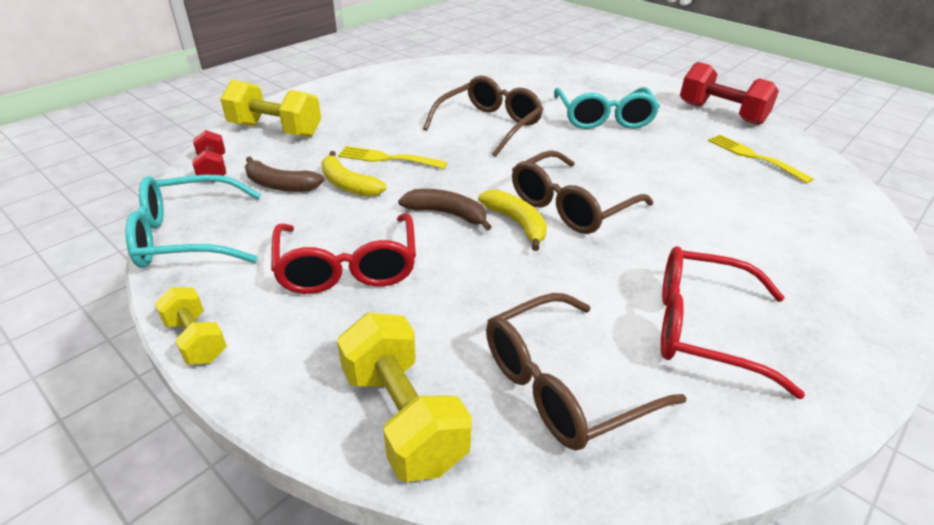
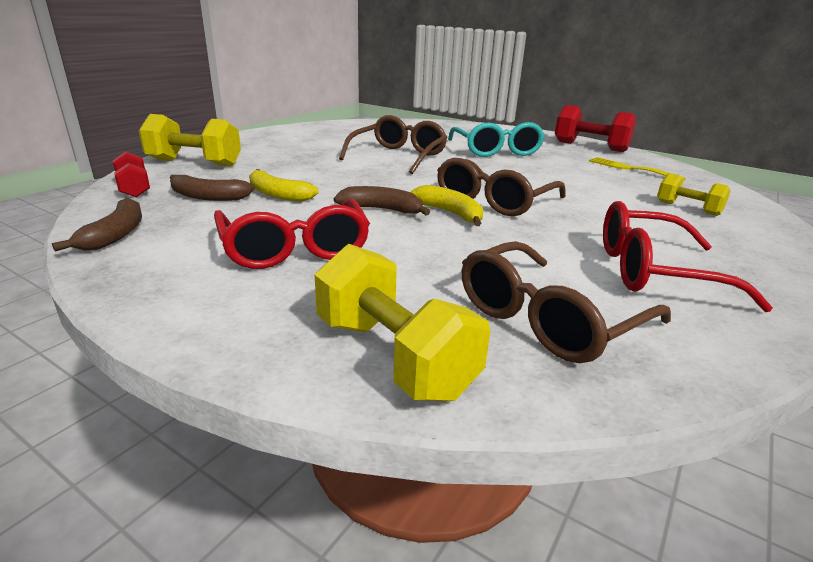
camera: 10 degrees left, 10 degrees down
(189, 236) = (115, 235): turquoise glasses -> brown banana
(196, 340) = (137, 311): yellow dumbbell -> yellow dumbbell (688, 208)
(387, 158) = (311, 177): yellow fork -> none

